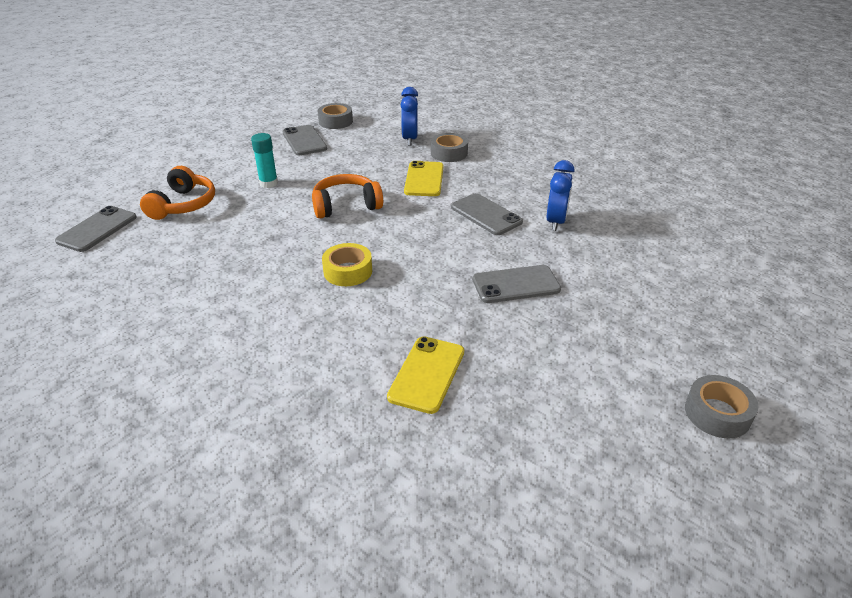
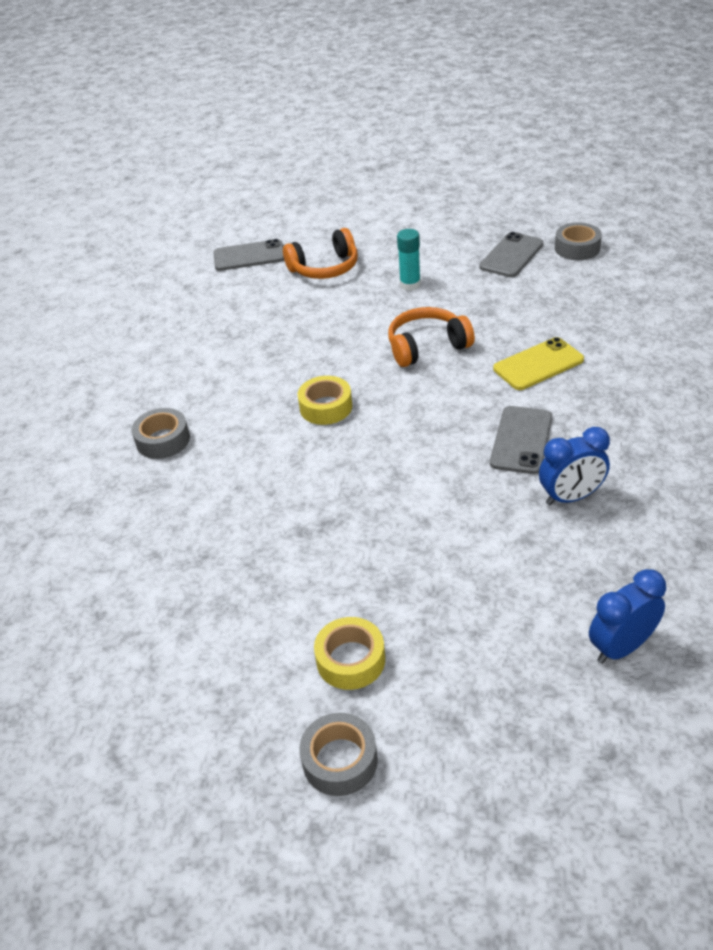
camera: 60 degrees right, 5 degrees up
(346, 206) = (427, 346): orange headphones -> orange headphones turned 60 degrees counterclockwise
(410, 139) = (610, 310): blue clock -> blue clock (621, 647)
(427, 374) = (230, 528): yellow phone -> none
(449, 153) = (618, 351): grey tape -> grey tape (163, 440)
(516, 284) = (415, 521): grey phone -> none
(625, 369) = (350, 660): none -> yellow tape

